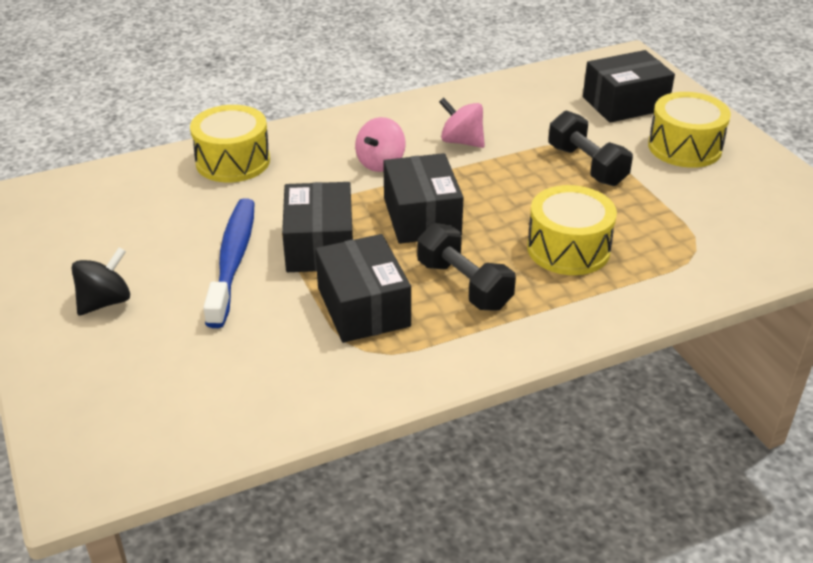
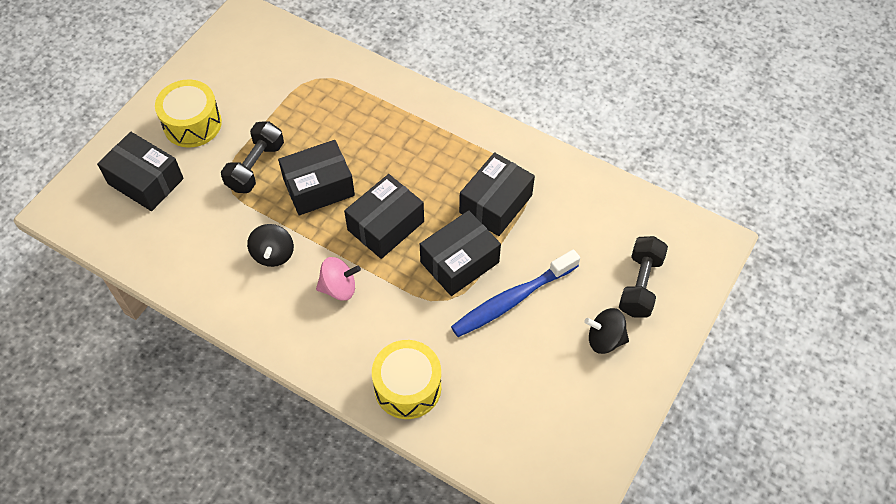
camera: 125 degrees left, 20 degrees up
(461, 141) = (273, 254): pink spinning top -> black spinning top
(464, 285) = (437, 167): black dumbbell -> black dumbbell (640, 285)
(519, 193) = (319, 187): none -> black box
(568, 249) = (362, 135): yellow drum -> none

